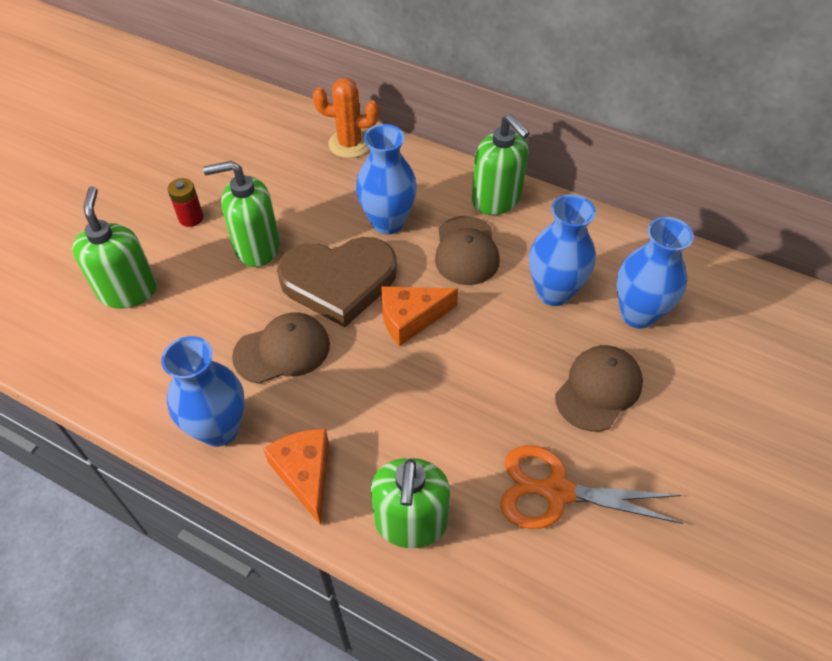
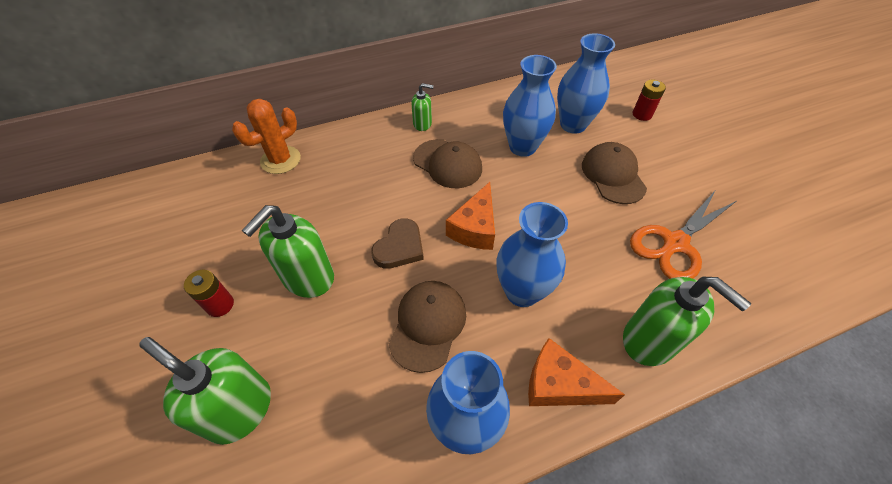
camera: 50 degrees left, 0 degrees up
(339, 282) = (400, 247): brown heart -> brown heart, size x0.53
(387, 222) = (377, 186): blue vase -> blue vase (522, 291)
(496, 200) = (422, 124): green soap dispenser -> green soap dispenser, size x0.53
(734, 367) = (642, 114): none -> red battery

